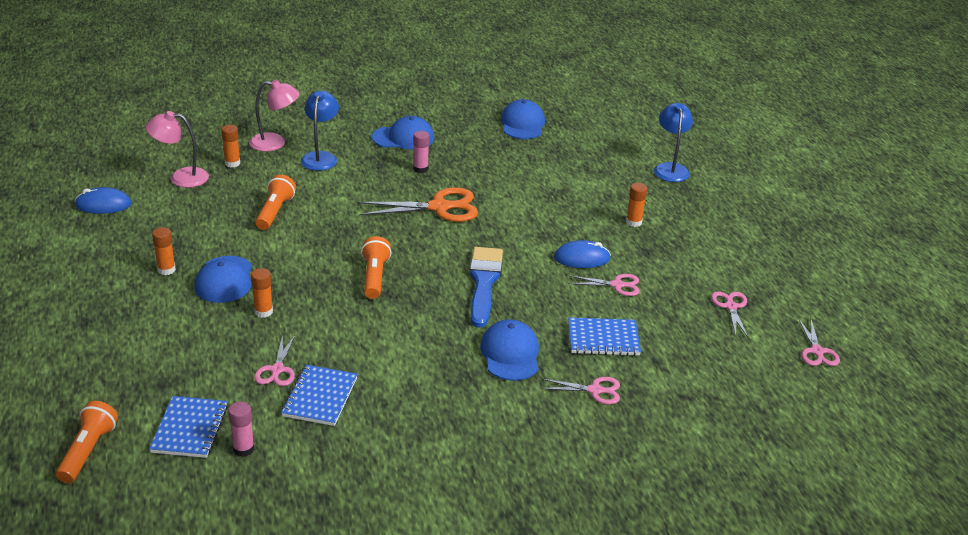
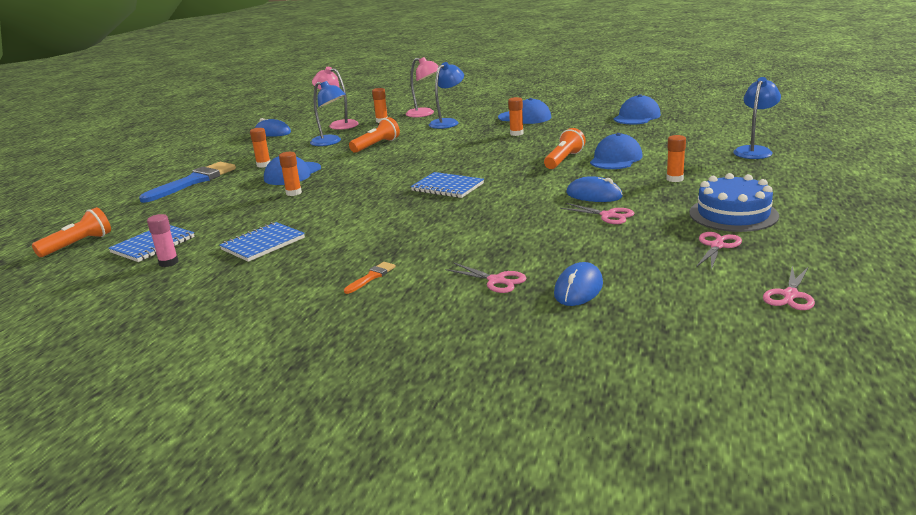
camera: 35 degrees right, 10 degrees down
(208, 214) = (330, 142): none -> blue lamp
(277, 370) = (256, 224): pink scissors -> none
(374, 277) = (400, 185): orange flashlight -> orange flashlight (564, 160)
(420, 169) = (516, 133): pink glue stick -> orange glue stick
(440, 207) = (505, 154): orange scissors -> none
(481, 414) = (371, 277): none -> orange brush
(484, 282) = (484, 199): blue brush -> blue brush (193, 181)
(510, 354) = (449, 244): blue cap -> blue cap (615, 158)
(603, 339) = (549, 248): blue notebook -> blue notebook (447, 187)
(668, 383) = (578, 289): none -> blue mouse
(715, 263) = (733, 214): none -> blue cake

